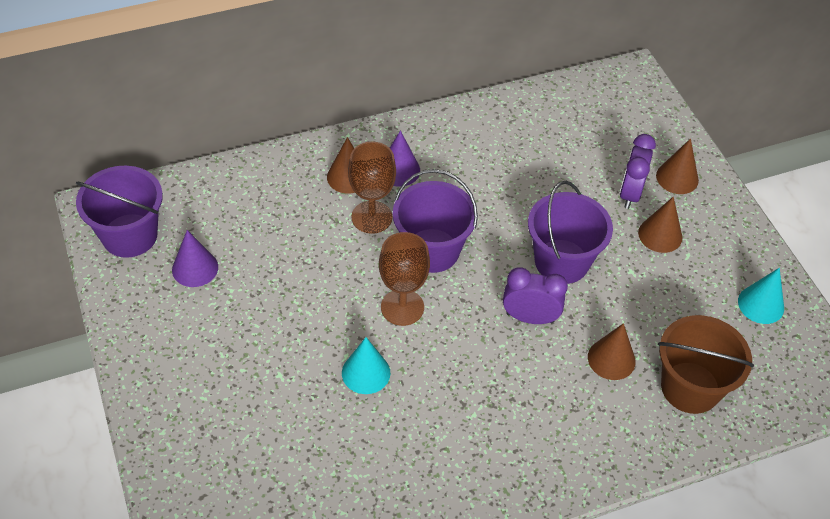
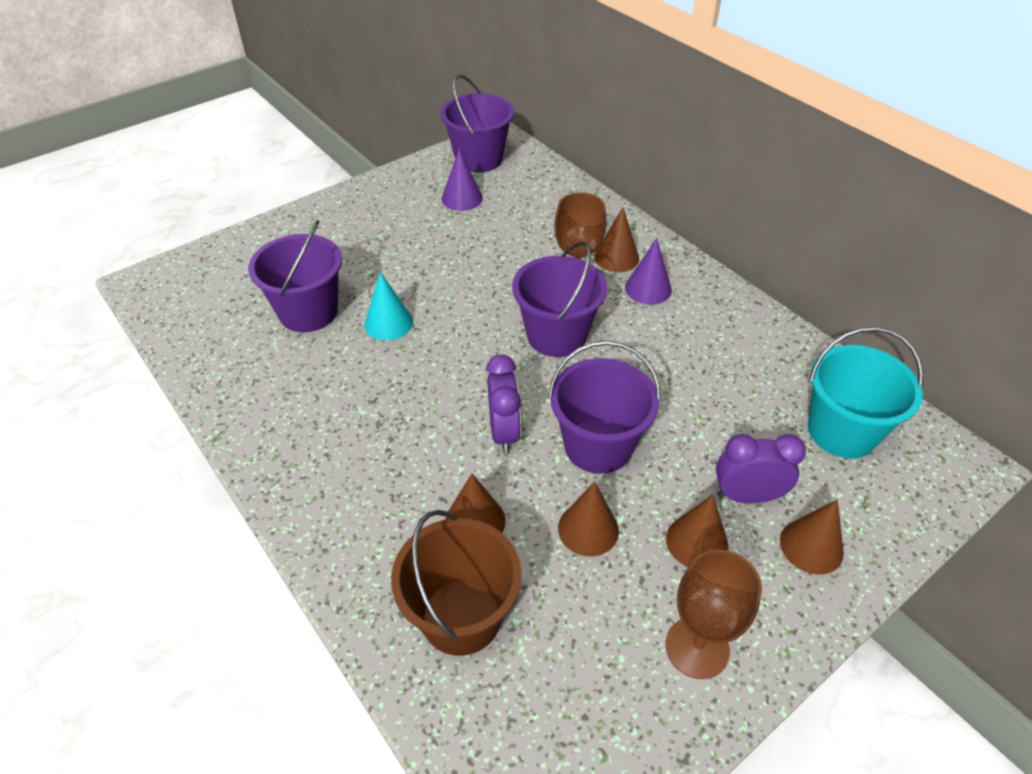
camera: 75 degrees right, 5 degrees down
(321, 439) = (308, 312): none -> purple bucket
(402, 307) = (475, 330): brown goblet -> brown goblet (697, 647)
(589, 120) = (841, 431): none -> turquoise bucket
(635, 292) = (588, 529): none -> brown cone
(761, 304) = (639, 692): turquoise cone -> none

